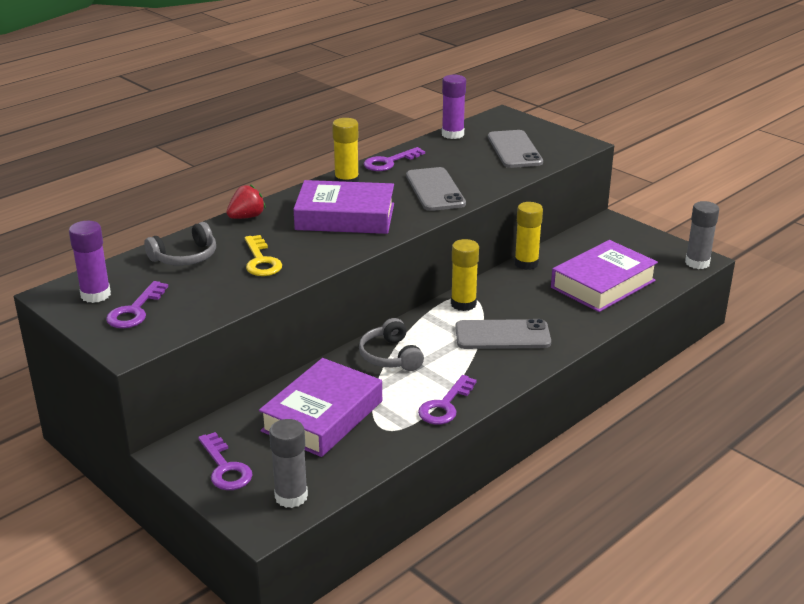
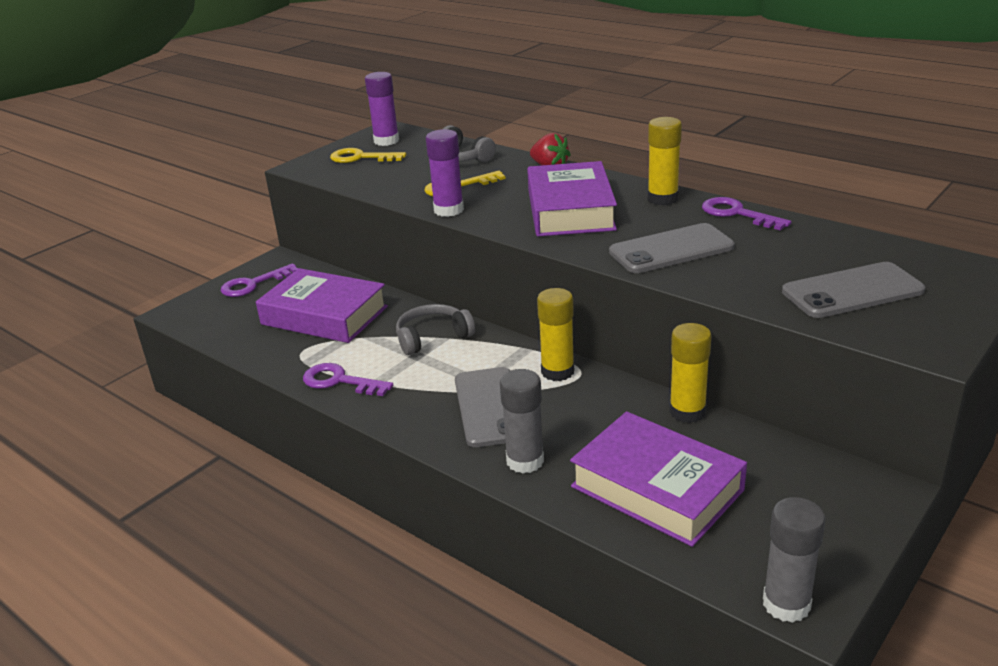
camera: 85 degrees right, 0 degrees up
(135, 311) = (361, 158): purple key -> yellow key
(291, 496) = (208, 319): grey glue stick -> grey glue stick (525, 461)
(452, 134) = (868, 242): purple glue stick -> purple glue stick (448, 210)

